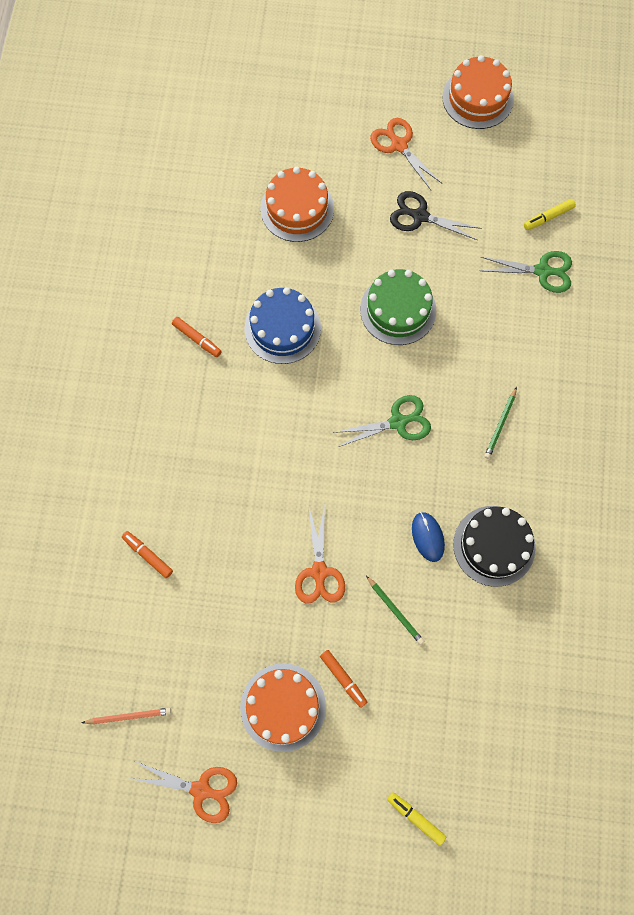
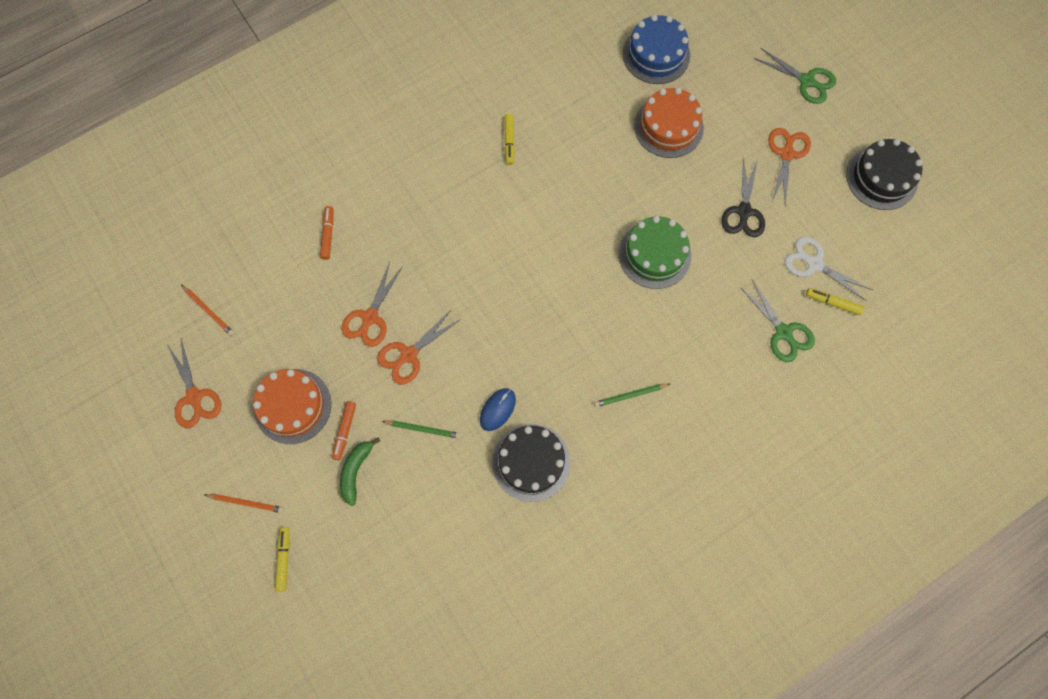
camera: 50 degrees right, 0 degrees up
(197, 339) = (509, 141): orange marker -> yellow marker
(257, 579) = (370, 318): none -> orange scissors
(282, 328) = (568, 189): blue cake -> blue cake (656, 54)
(338, 814) = (246, 503): none -> orange pencil
(386, 696) = (356, 471): none -> green banana
(395, 611) = (423, 429): green pencil -> green pencil turned 90 degrees counterclockwise
(398, 422) = (567, 322): green scissors -> green scissors (807, 81)
(419, 216) = (743, 212): black scissors -> black scissors turned 150 degrees counterclockwise
(477, 98) = (881, 177): orange cake -> black cake
(506, 203) = (814, 263): none -> white scissors

